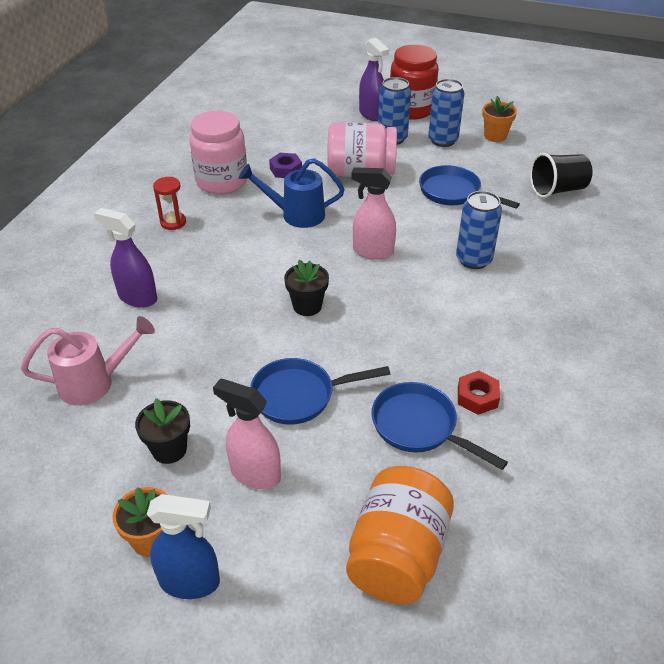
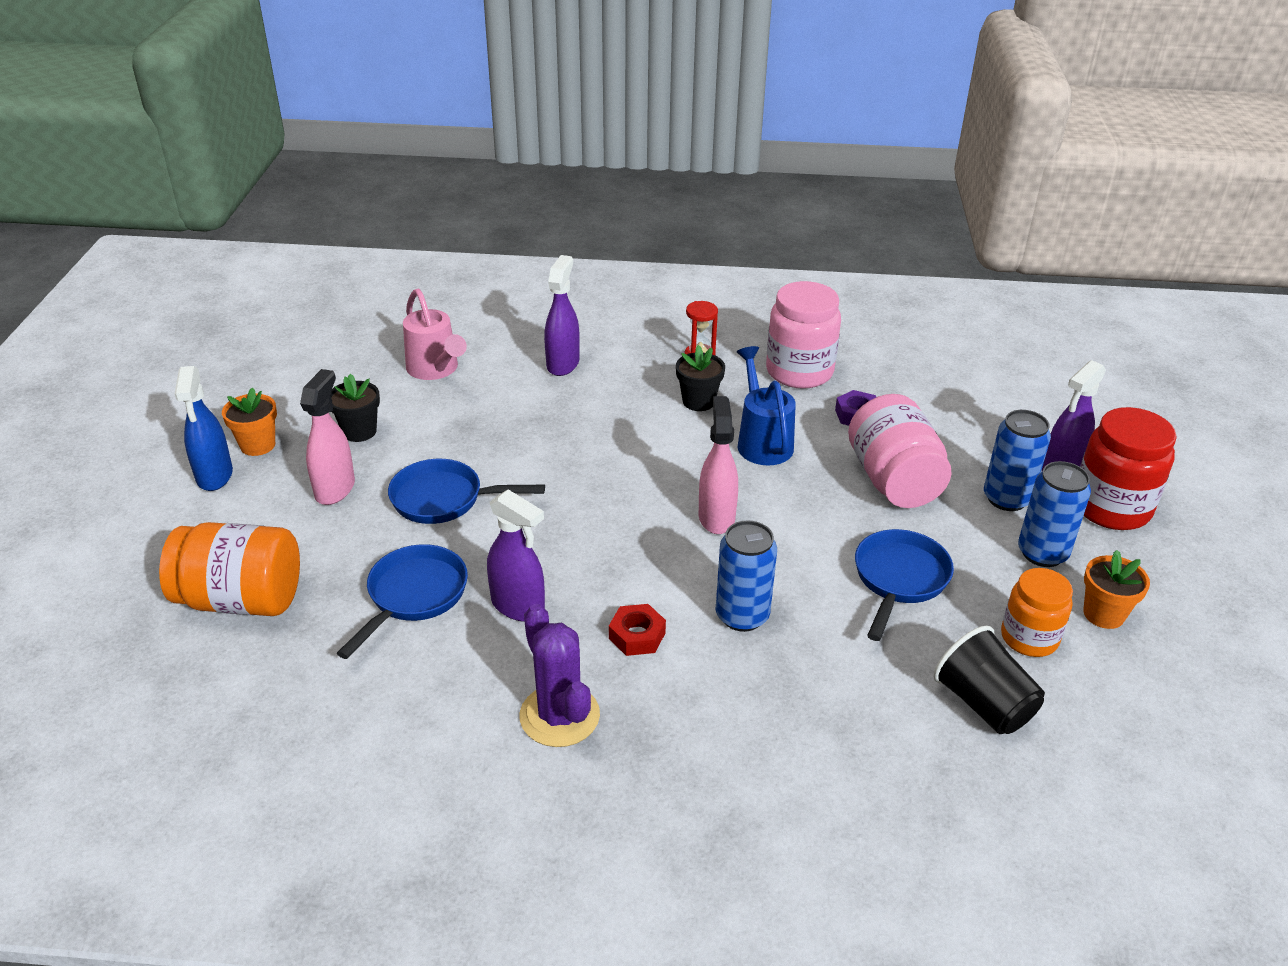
camera: 75 degrees right, 5 degrees down
(299, 396) = (444, 499): blue pan -> blue pan turned 60 degrees counterclockwise
(307, 306) = (589, 480): black flower pot -> black flower pot (698, 401)
(443, 365) = (518, 606): none -> purple spray bottle
(477, 397) = (470, 641): red nut -> red nut (637, 636)
(509, 163) = (1029, 638): none -> orange jar
(556, 358) = (559, 716): none -> purple cactus

